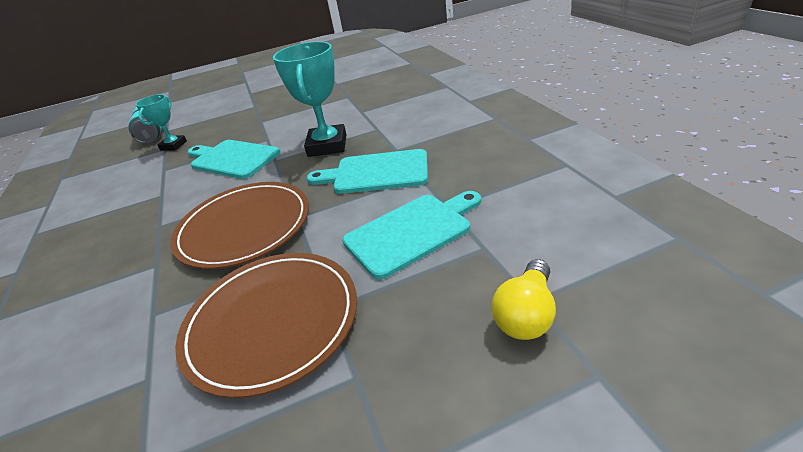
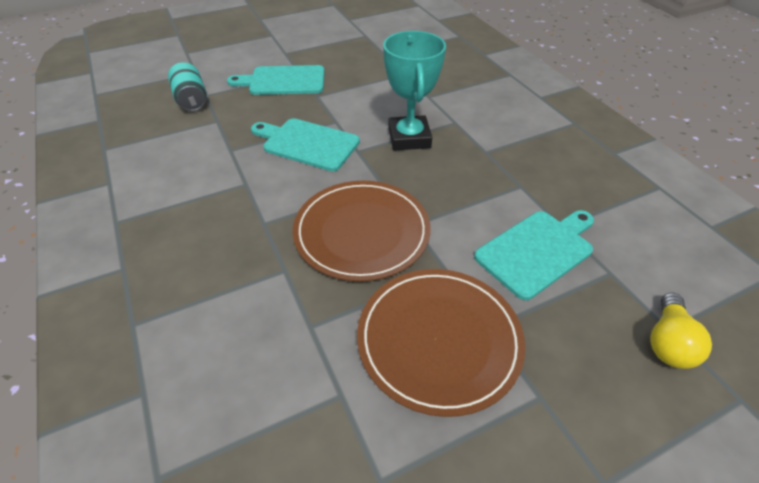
camera: 10 degrees left, 10 degrees up
(173, 145) = (226, 117): turquoise trophy -> none
(376, 172) = (476, 178): turquoise cutting board -> turquoise cutting board (283, 81)

